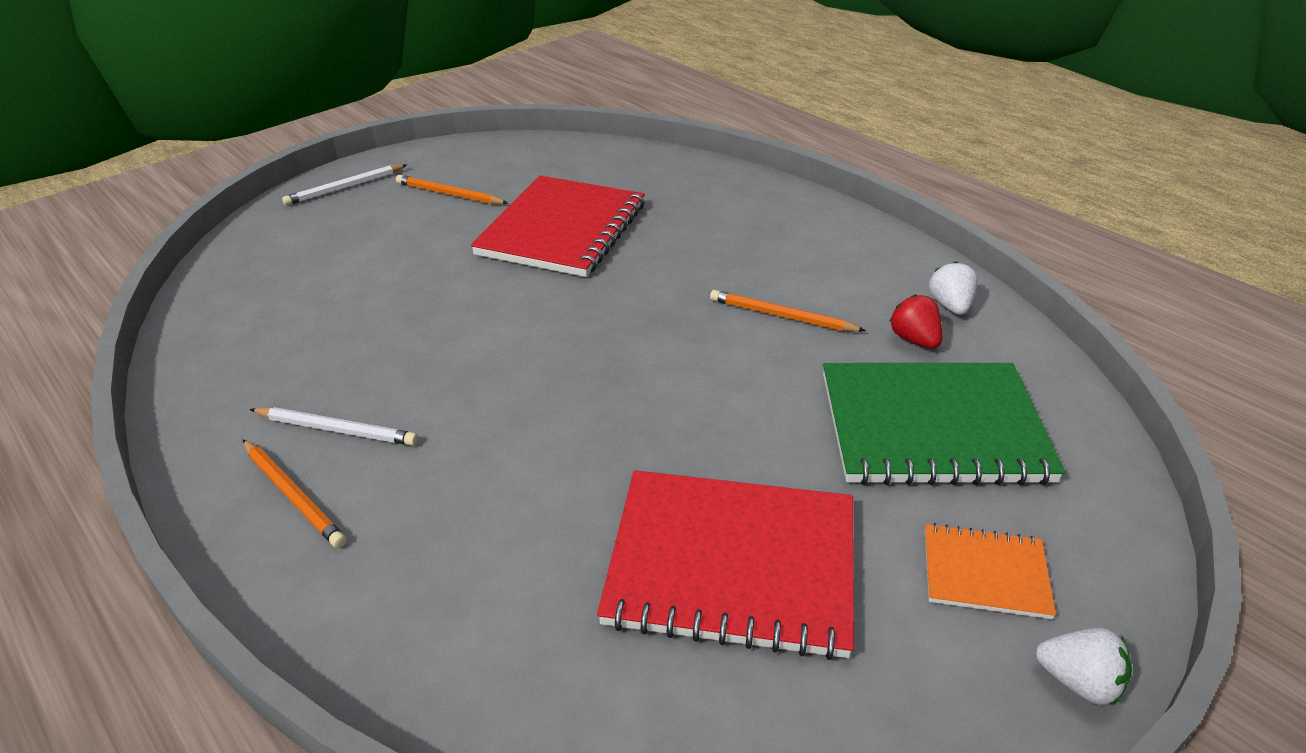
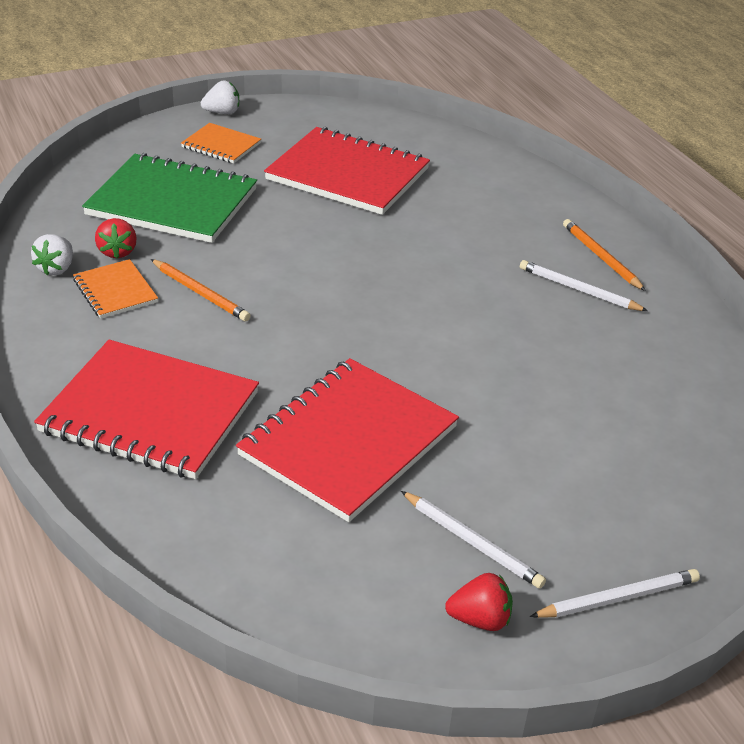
camera: 165 degrees left, 0 degrees up
(440, 164) = (480, 619): none -> red strawberry
(450, 194) = (472, 542): orange pencil -> white pencil
(732, 215) = (150, 412): none -> red notebook
(866, 297) = (115, 291): none -> orange notebook
(1078, 681) = (222, 112): white strawberry -> white strawberry turned 120 degrees clockwise

